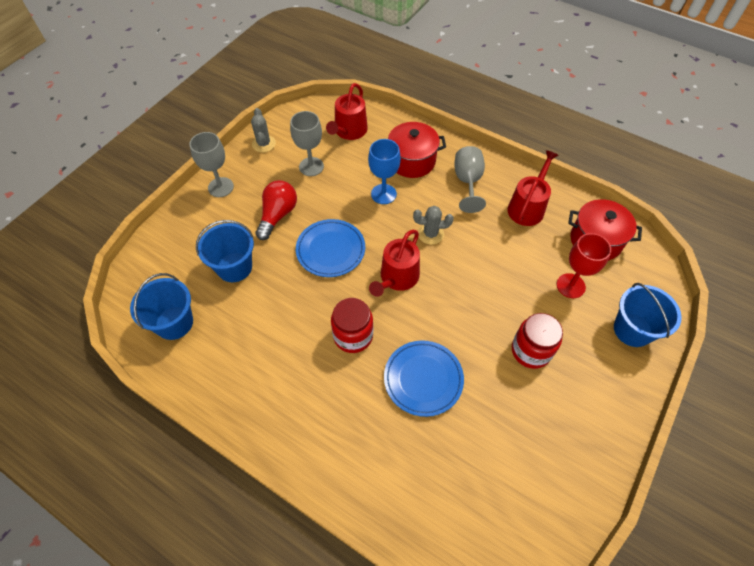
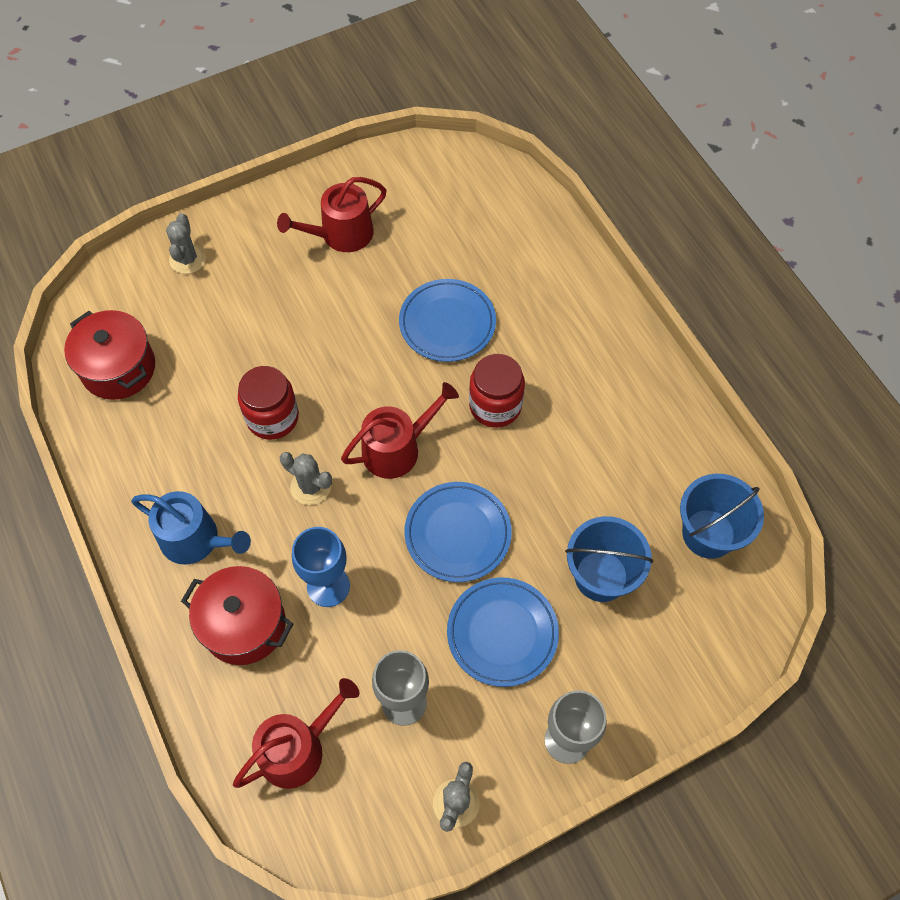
camera: 150 degrees left, 5 degrees up
(278, 215) = (502, 633): red light bulb -> blue plate
(468, 182) = (196, 540): grey goblet -> blue watering can
(527, 207) = (153, 457): red watering can -> red watering can (341, 235)
(531, 351) = (312, 293): red jar -> red jar (272, 417)
(570, 286) = (203, 334): red goblet -> none
(632, 330) = (187, 259): blue bucket -> grey cactus

